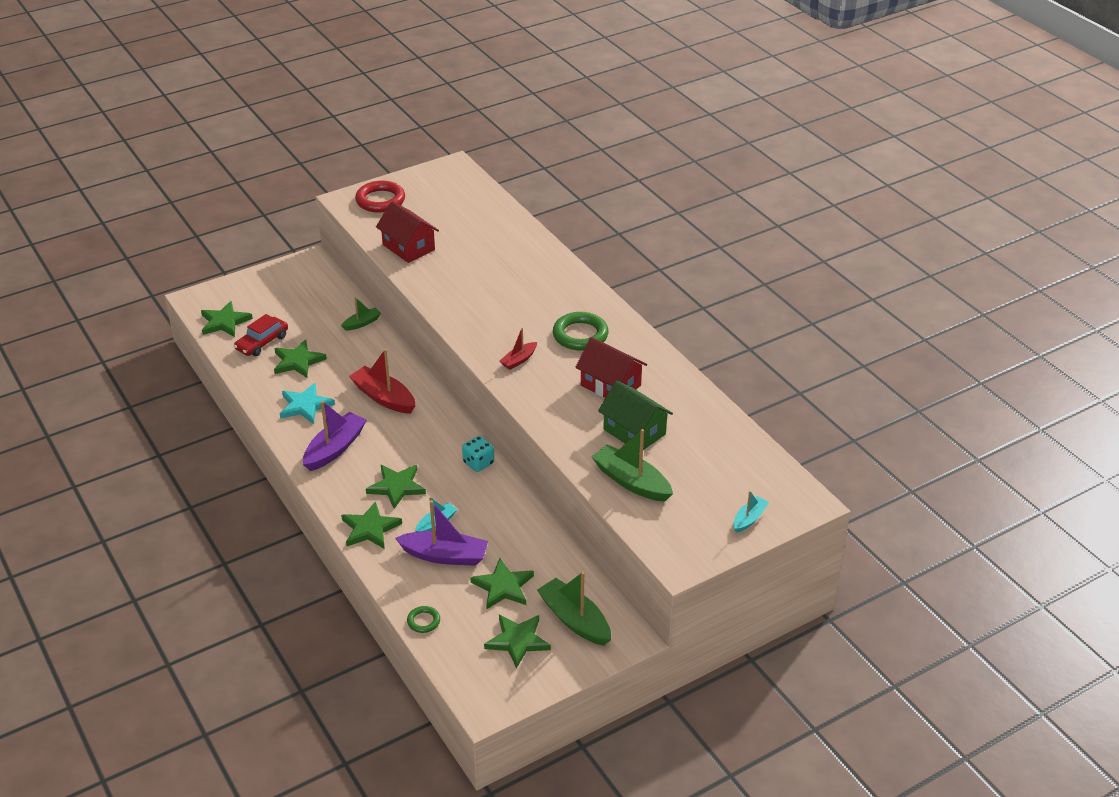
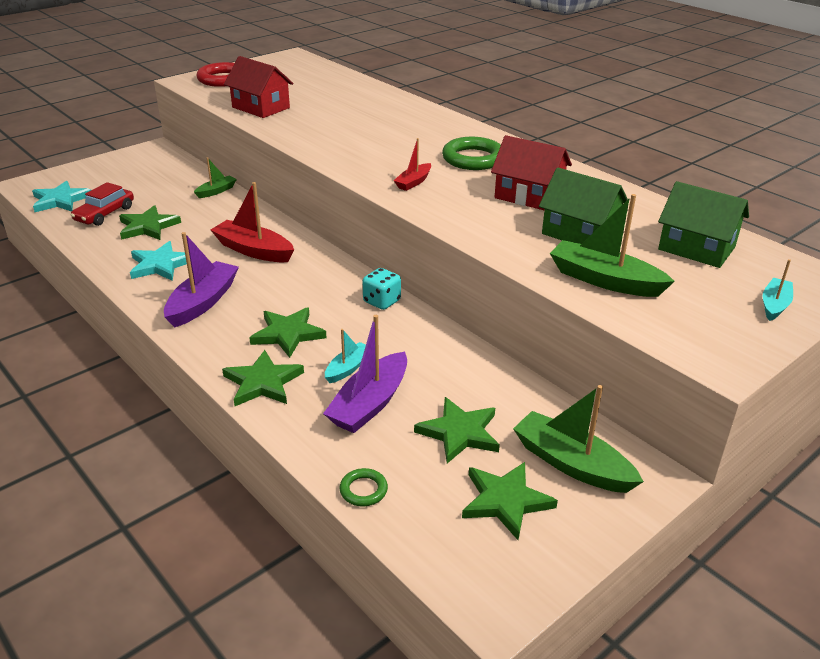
camera: 10 degrees left, 5 degrees down
(224, 322) = (60, 200): green star -> turquoise star
(445, 556) = (370, 404): purple boat -> purple boat turned 120 degrees clockwise
(721, 457) = (696, 248): none -> green house

